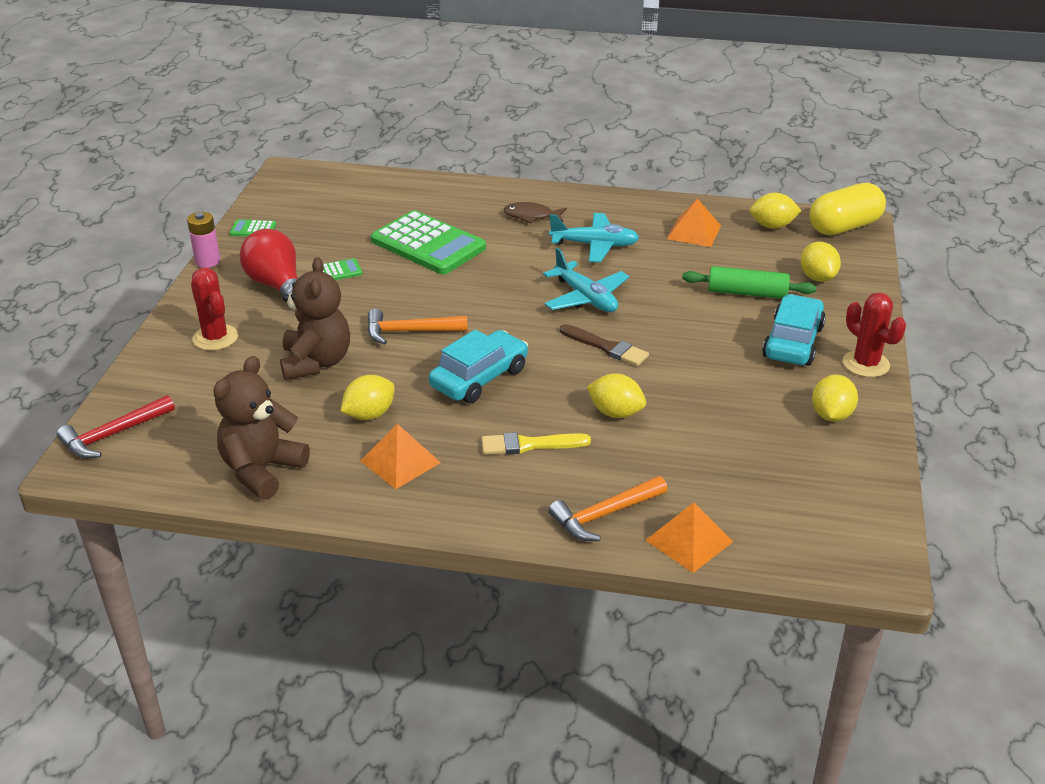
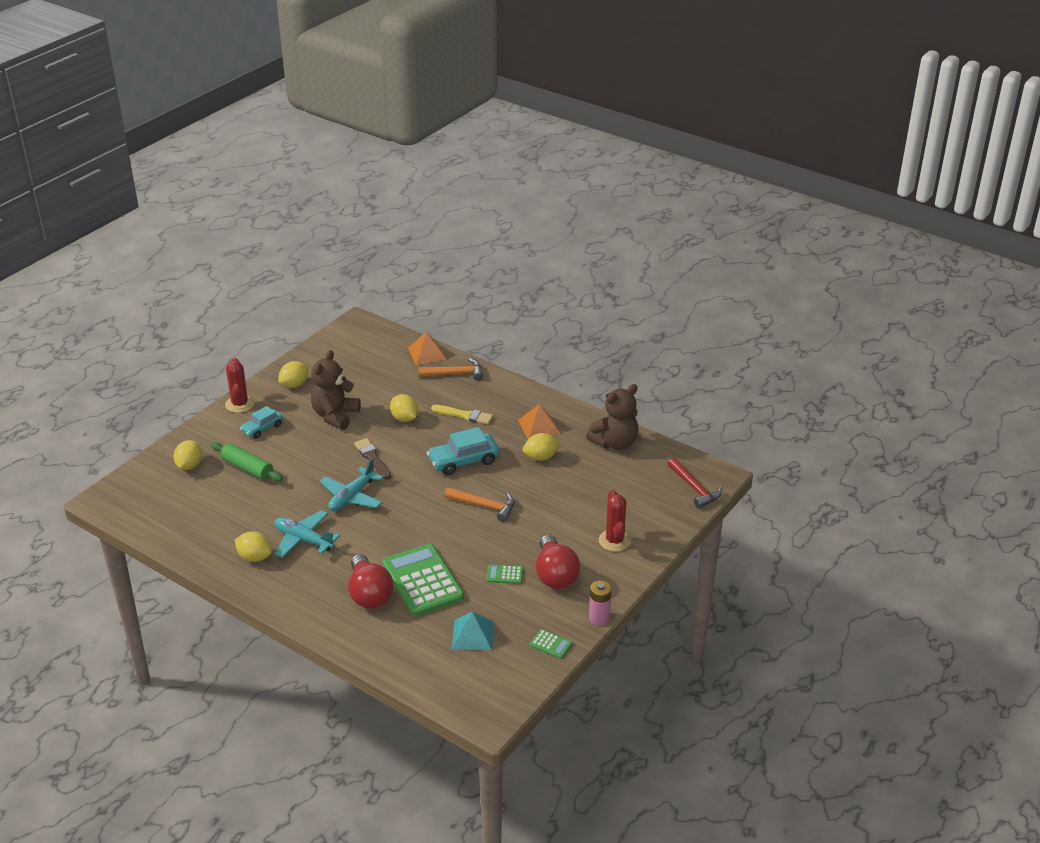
camera: 155 degrees left, 0 degrees up
(113, 435) = (694, 488): red hammer -> red hammer turned 75 degrees clockwise
(316, 362) = (556, 501): brown teddy bear -> brown teddy bear (335, 416)
(341, 217) = (473, 635): none -> turquoise pyramid
(476, 221) = (369, 594): none -> red light bulb
(531, 216) = (323, 585): brown fish -> none
(585, 298) = (352, 497): turquoise plane -> turquoise plane turned 135 degrees counterclockwise
(694, 232) = (222, 529): orange pyramid -> none
(772, 226) = (162, 516): yellow lemon -> yellow lemon (254, 557)
(792, 342) = (262, 428): turquoise car -> turquoise car, size x0.63
(844, 227) = (116, 499): yellow capsule -> none

